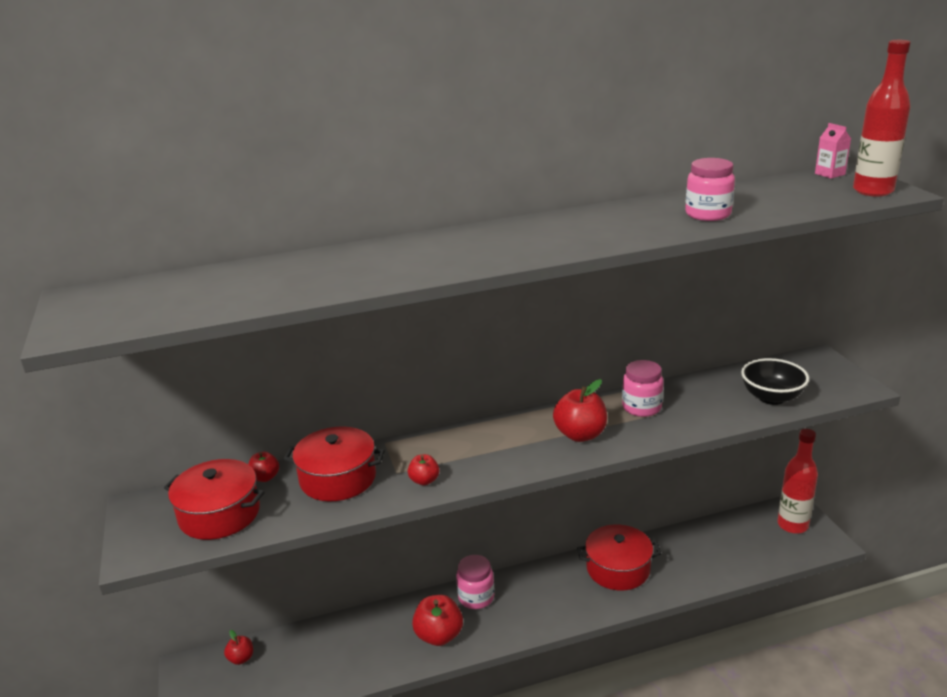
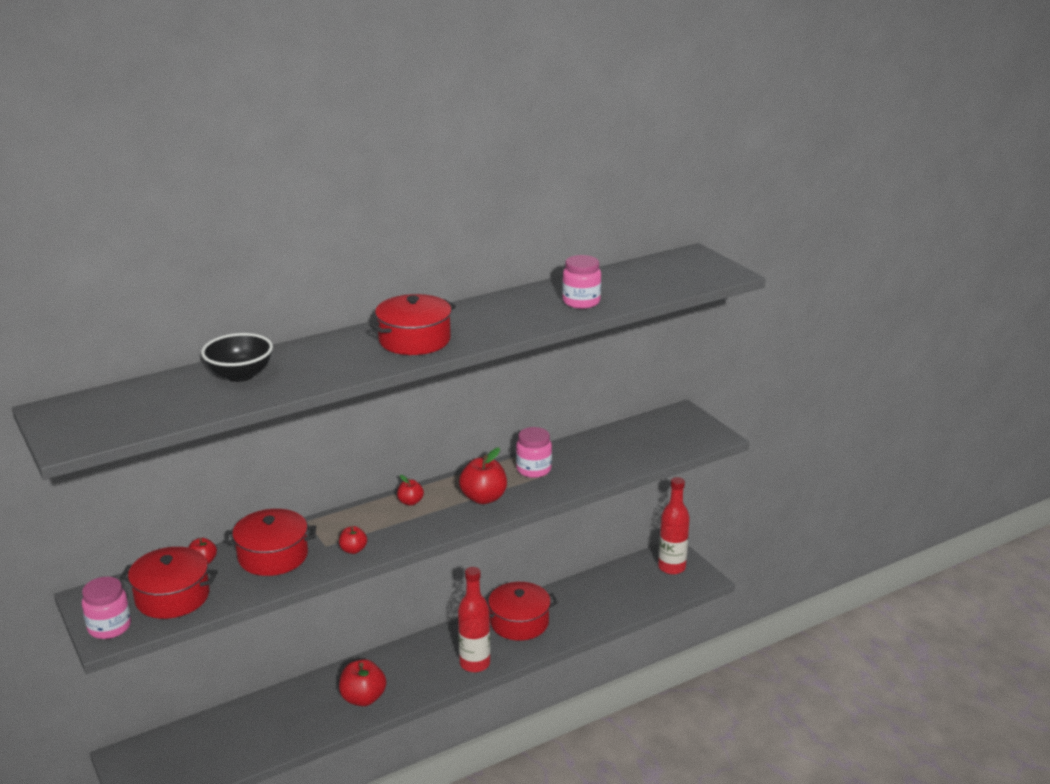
camera: 15 degrees left, 0 degrees up
(241, 658) = (175, 742): red apple -> red apple (410, 502)
(476, 597) = (391, 662): pink jar -> pink jar (109, 627)
(501, 245) = (414, 340): none -> red pot
(771, 397) = (644, 452): black bowl -> black bowl (240, 375)
(829, 174) = (678, 256): pink carton -> none
(873, 191) = (712, 273): red bottle -> red bottle (475, 664)

